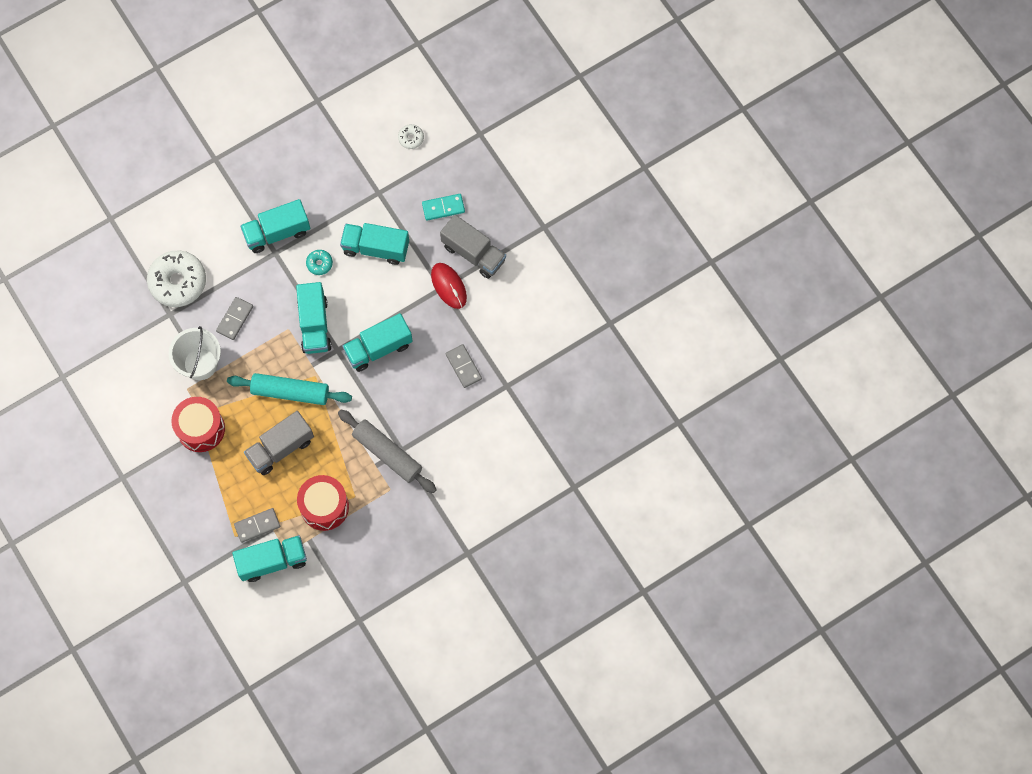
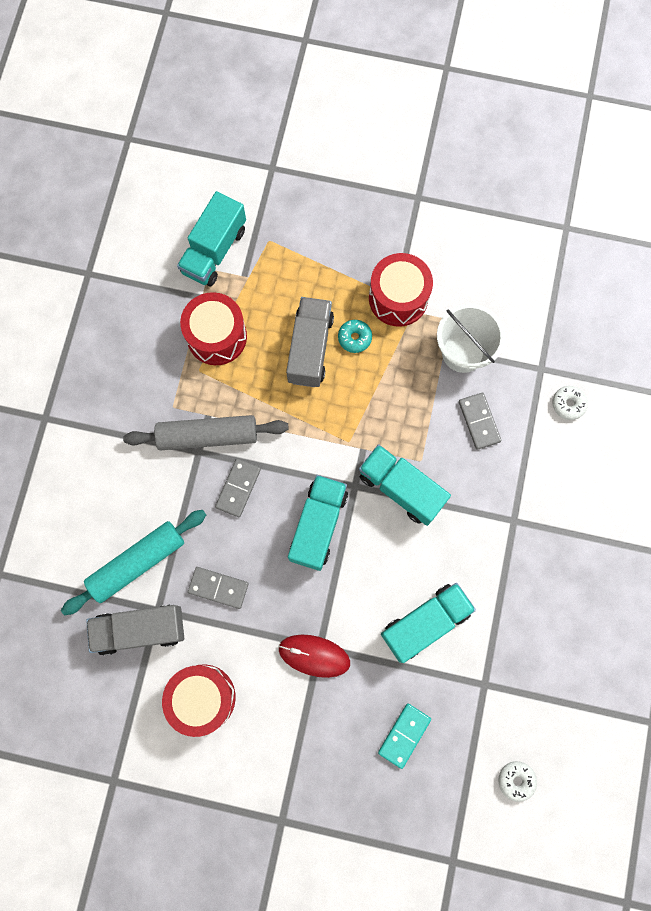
camera: 135 degrees right, 5 degrees up
(178, 282) = (568, 404): white donut -> white donut, size x0.45
(257, 525) = (259, 266): grey domino -> grey domino (238, 488)
(277, 232) = (534, 542): turquoise truck -> none
(290, 392) = (355, 405): turquoise rolling pin -> turquoise rolling pin (137, 563)
(319, 264) = (461, 552): turquoise donut -> turquoise donut (354, 338)
(473, 253) = (324, 716): grey truck -> grey truck (140, 629)
(526, 320) = (202, 698): none -> red drum

